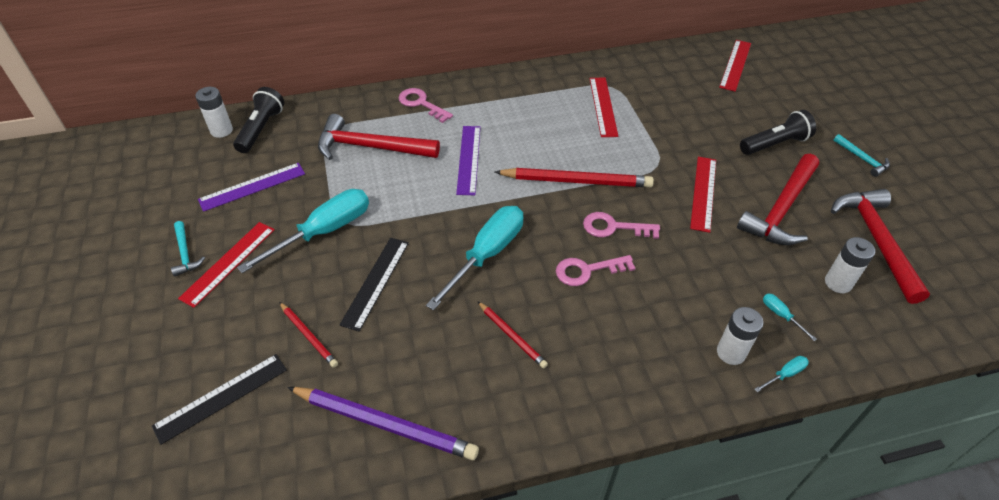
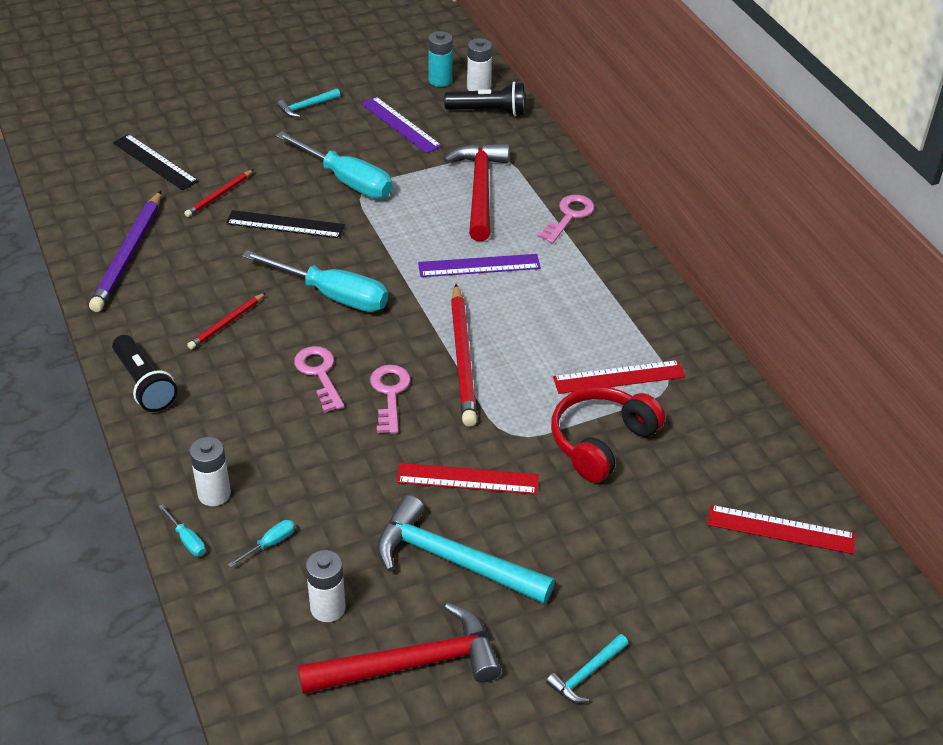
camera: 80 degrees right, 5 degrees down
(196, 153) = (440, 80): none -> turquoise battery
(228, 263) = (298, 133): red ruler -> none
(665, 124) = (601, 441): none -> red headphones
(775, 144) = (592, 565): black flashlight -> black flashlight (145, 384)
(781, 209) = (452, 560): red hammer -> turquoise hammer

